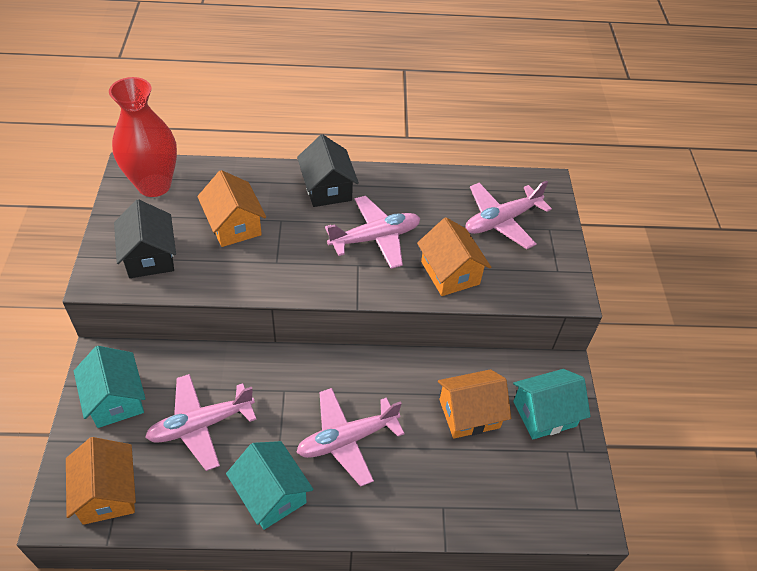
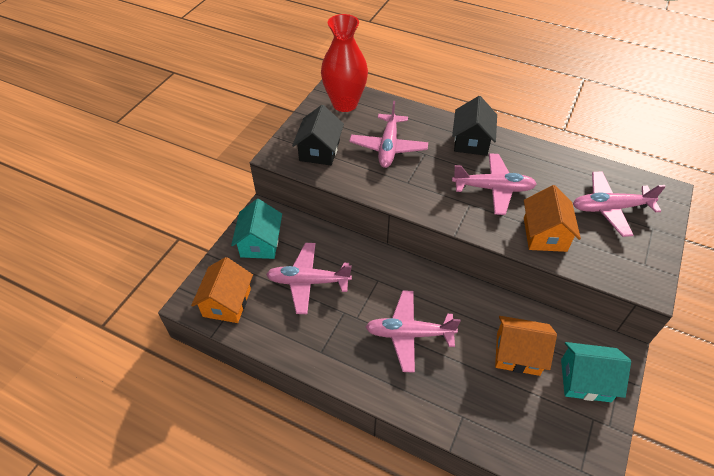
camera: 30 degrees right, 0 degrees up
(234, 225) = (388, 147): orange house -> pink plane
(271, 494) = (335, 350): turquoise house -> none

